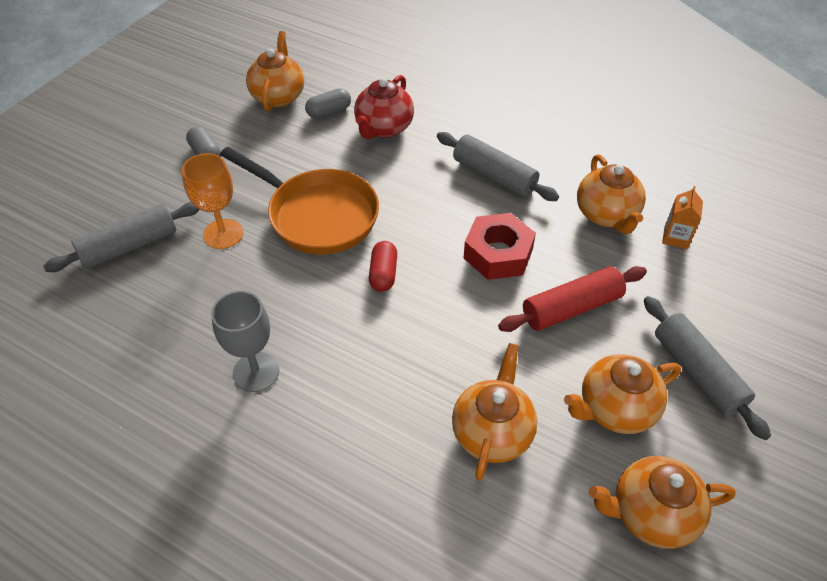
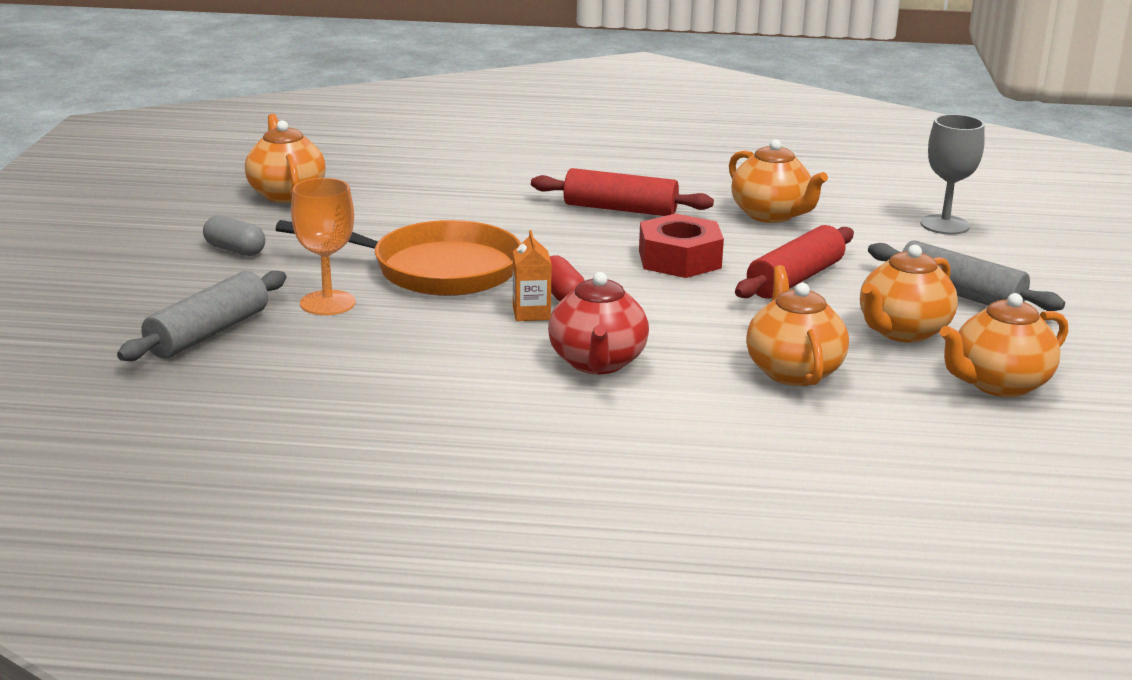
camera: 25 degrees left, 25 degrees down
(256, 372) = (481, 388): grey goblet -> grey goblet (944, 225)
(329, 112) = (367, 195): grey capsule -> none
(383, 128) = (451, 197): red teapot -> red teapot (597, 363)
(494, 176) = (620, 209): grey rolling pin -> red rolling pin
(675, 237) = (857, 217): orange carton -> orange carton (531, 313)

